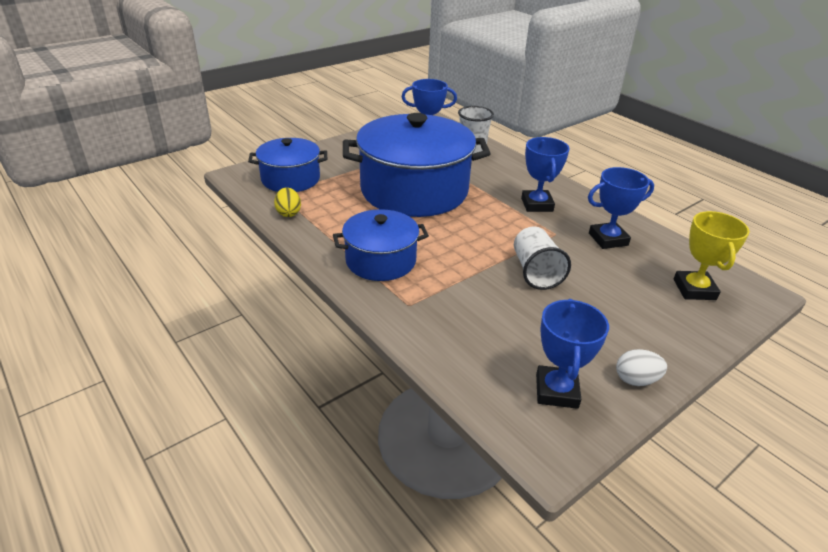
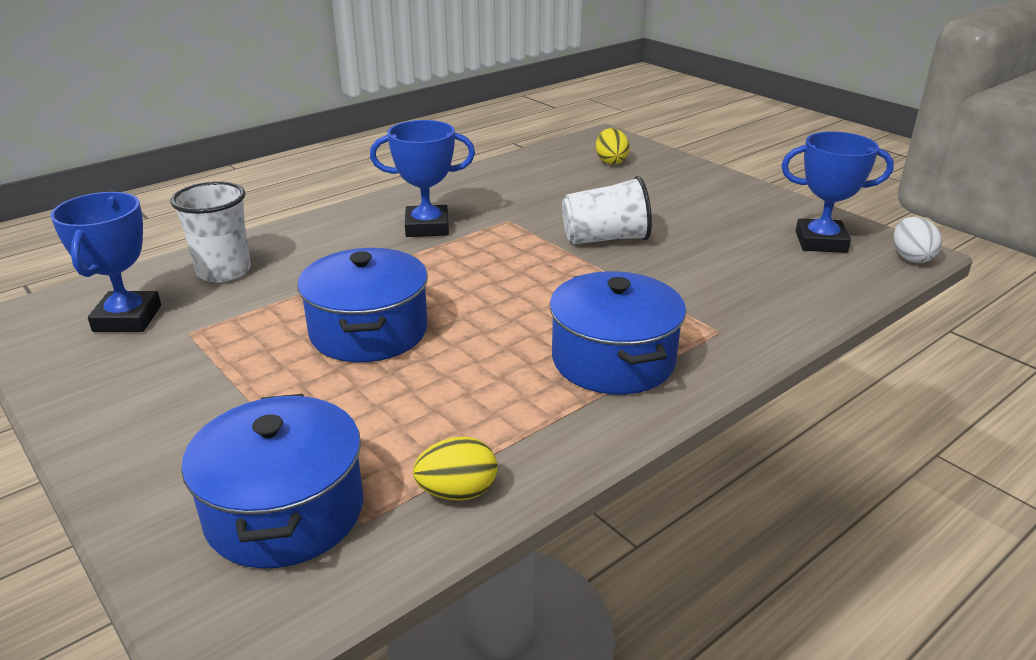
camera: 90 degrees left, 5 degrees down
(414, 190) = (369, 331): blue pot -> blue pot, size x0.55
(608, 239) = (517, 191): blue trophy -> none
(636, 380) = (776, 204): white egg -> white egg (911, 258)
(694, 289) = (611, 161): yellow trophy -> yellow egg

